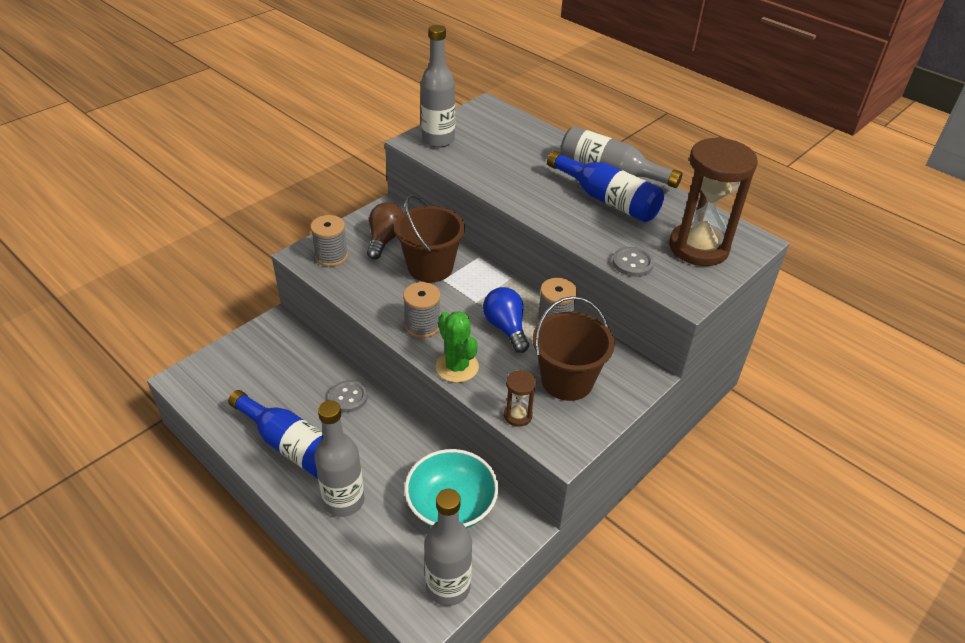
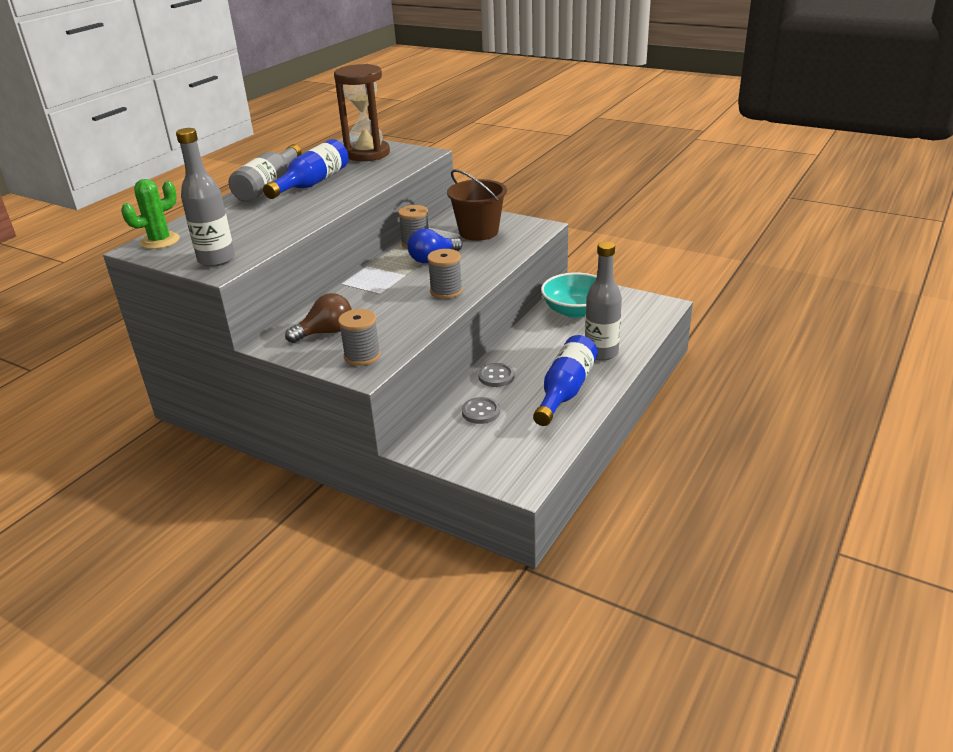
camera: 100 degrees left, 10 degrees down
(385, 240) = (325, 332): brown light bulb -> brown light bulb turned 150 degrees clockwise
(430, 267) = (364, 302): brown bucket -> none
(448, 586) = (637, 301): grey bottle -> none
(457, 367) = (487, 270): green cactus -> green cactus (160, 241)
(518, 415) = (522, 243): brown hourglass -> none
(632, 263) = (395, 169): grey button -> grey button (481, 412)

